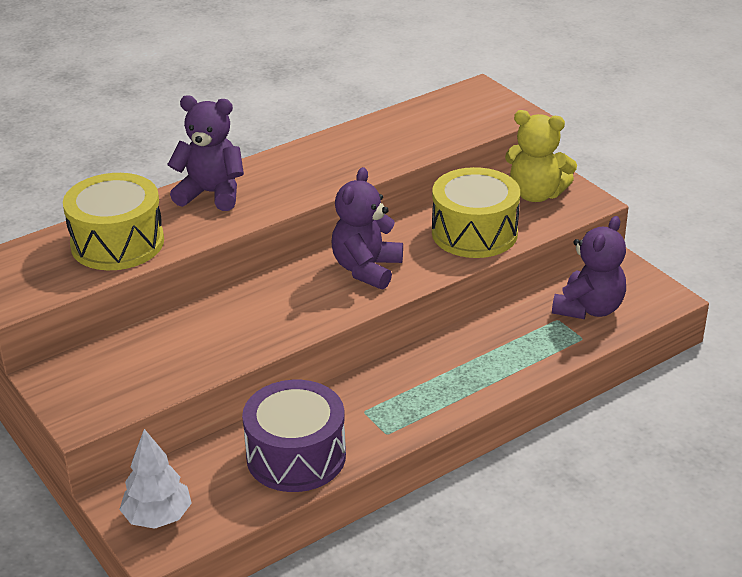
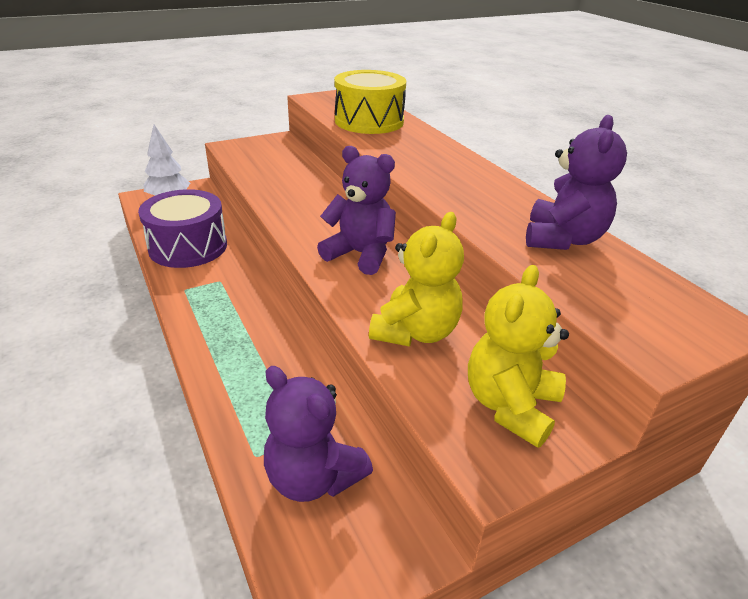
camera: 95 degrees right, 0 degrees up
(211, 194) = (433, 150): purple teddy bear -> purple teddy bear (562, 239)
(474, 233) = (415, 332): yellow drum -> yellow teddy bear

